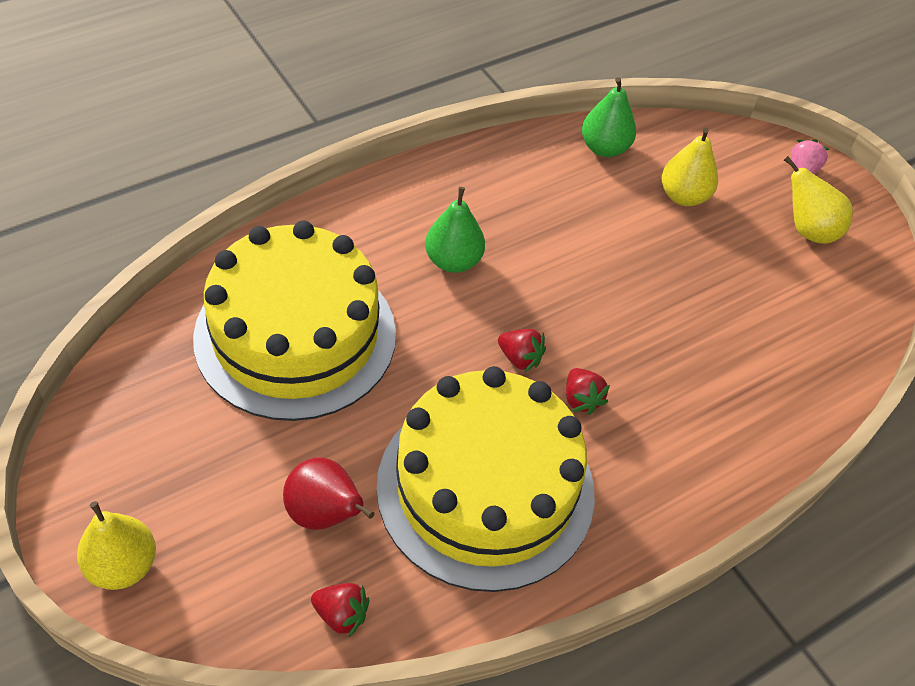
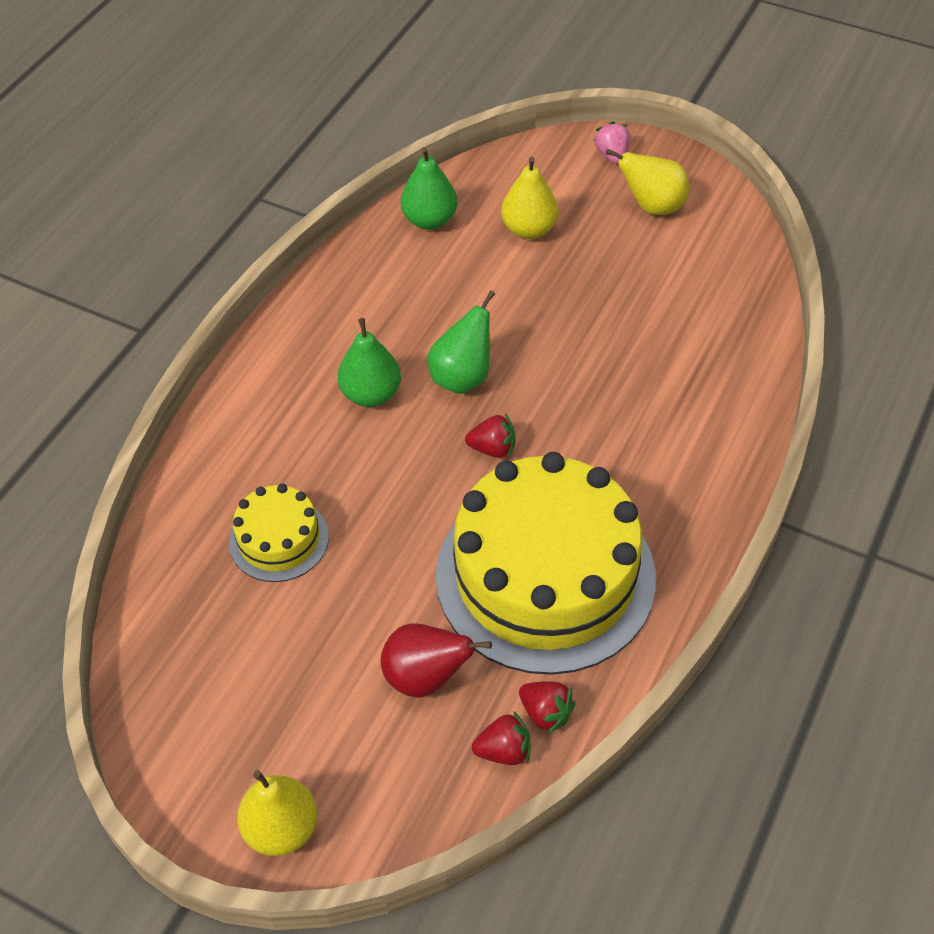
camera: 25 degrees left, 0 degrees up
(295, 335) = (279, 539): yellow cake -> yellow cake, size x0.46
(538, 287) = (462, 377): none -> green pear
(581, 399) = (569, 455): red strawberry -> red strawberry (545, 713)

